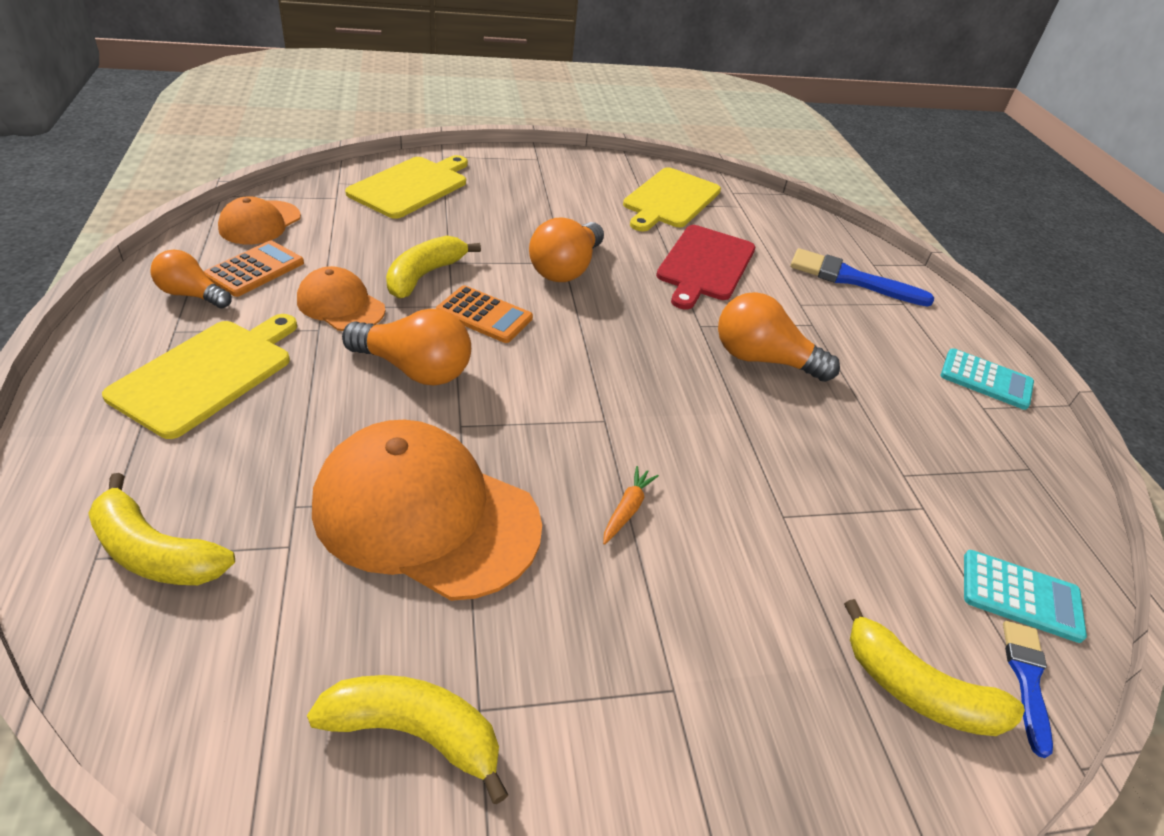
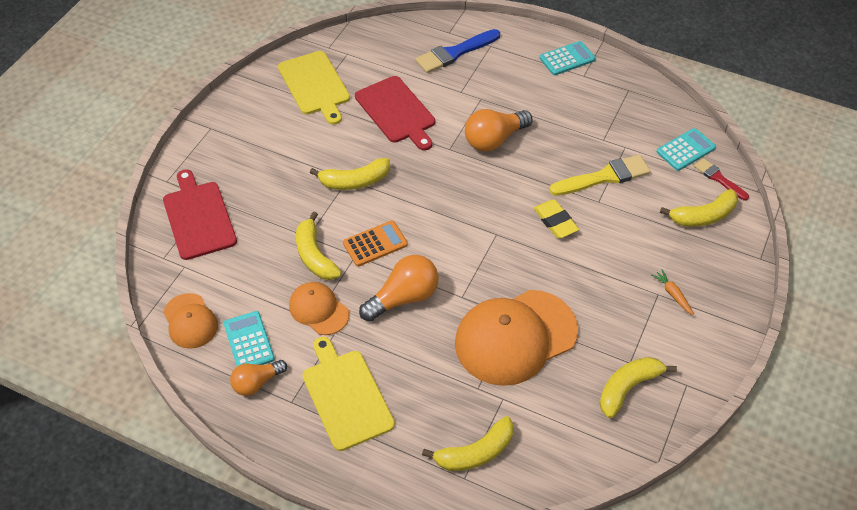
camera: 50 degrees left, 10 degrees up
(255, 269) = (249, 341): orange calculator -> turquoise calculator
(341, 305) = (319, 310): orange cap -> orange cap turned 60 degrees clockwise
(411, 186) = (198, 217): yellow cutting board -> red cutting board
(566, 268) = (355, 181): orange light bulb -> yellow banana
(627, 509) = (559, 257): orange carrot -> orange carrot (673, 294)
(691, 477) = (555, 221): none -> yellow eraser
(837, 504) = (604, 177): none -> yellow brush
(1026, 679) = (718, 178): blue brush -> red brush

